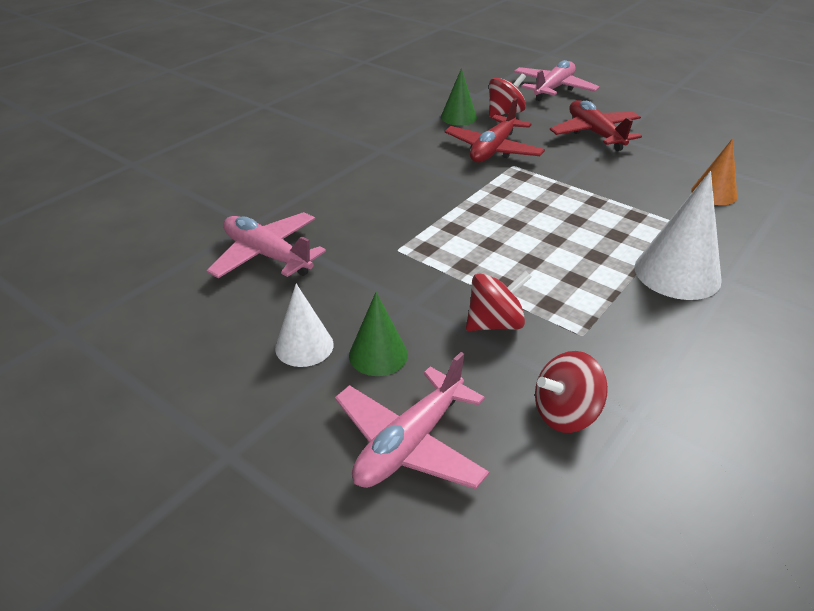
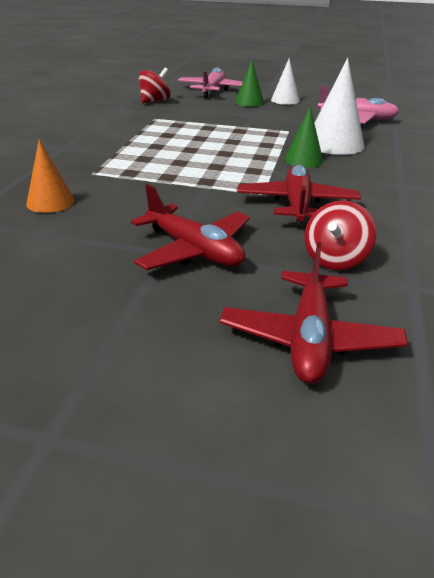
camera: 155 degrees right, 5 degrees down
(458, 117) = (383, 238): green cone -> green cone (303, 160)
(495, 323) = (203, 115): red spinning top -> none
(553, 89) = (309, 338): pink plane -> red plane
(677, 273) = (98, 146): white cone -> white cone (334, 144)

